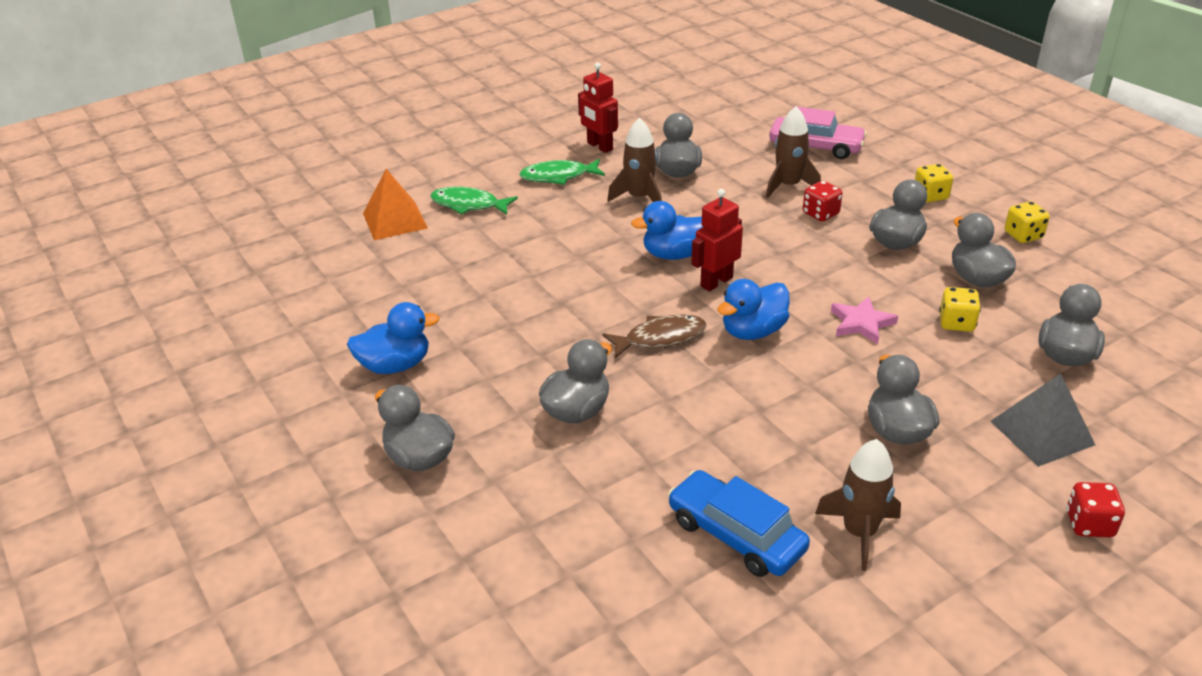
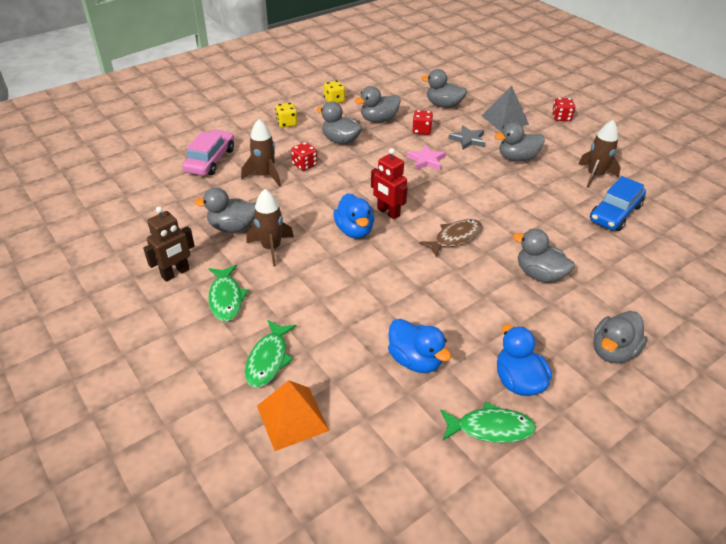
camera: 95 degrees left, 5 degrees up
(341, 338) = (490, 428): none -> green fish
(599, 146) = (175, 273): red robot -> brown robot
(660, 338) = (455, 238): brown fish -> brown fish turned 75 degrees clockwise
(753, 331) = (441, 199): blue duck -> blue duck (415, 360)
(944, 375) = (468, 140): none -> grey star
(956, 323) = (421, 131): yellow dice -> red dice

